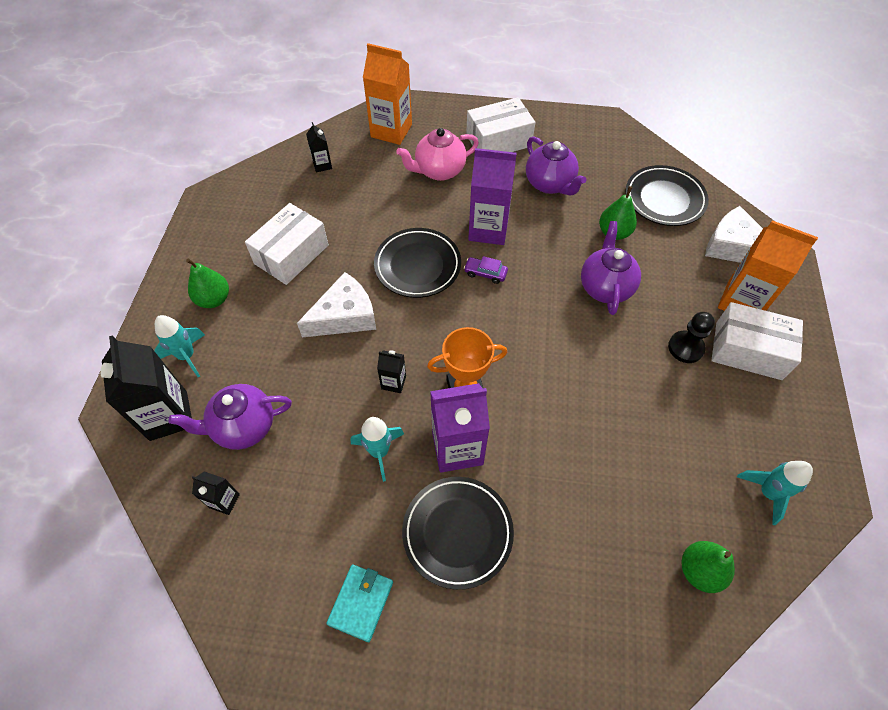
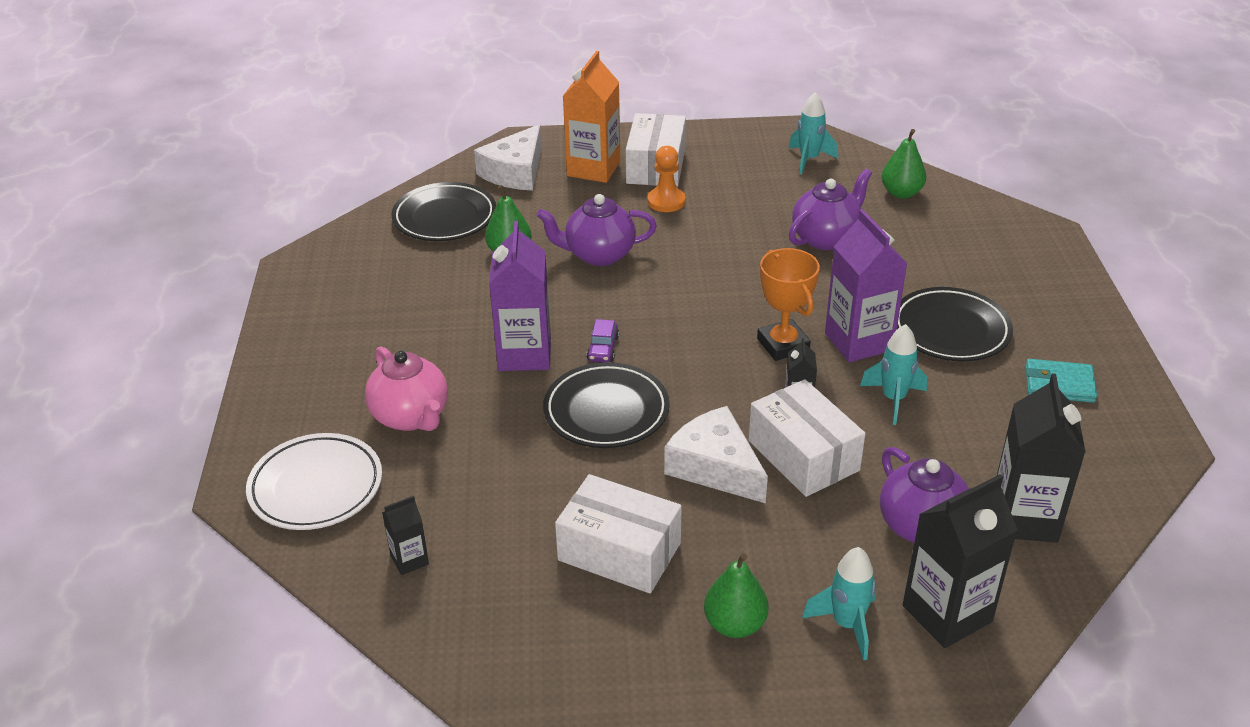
camera: 100 degrees left, 20 degrees down
(224, 501) = (1024, 518): black carton -> black carton, size x2.03
(391, 131) = (316, 487): orange carton -> white plate
(498, 141) = (338, 363): white box -> white box (803, 455)
(550, 184) = (428, 308): purple teapot -> purple teapot (826, 238)
(685, 348) = (666, 201): black pawn -> orange pawn

